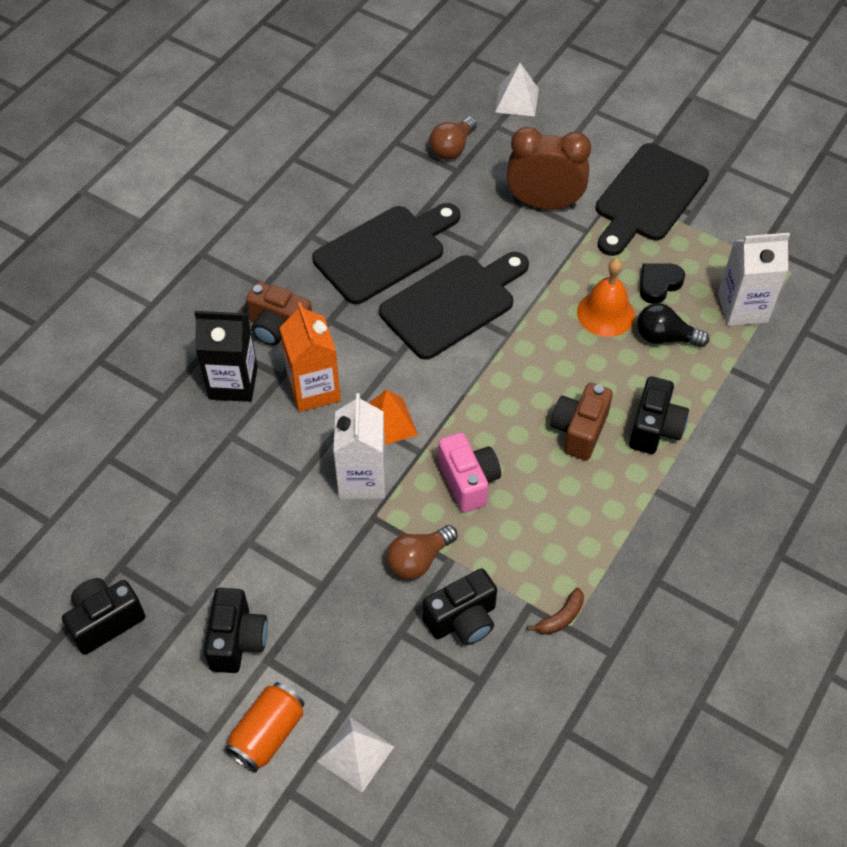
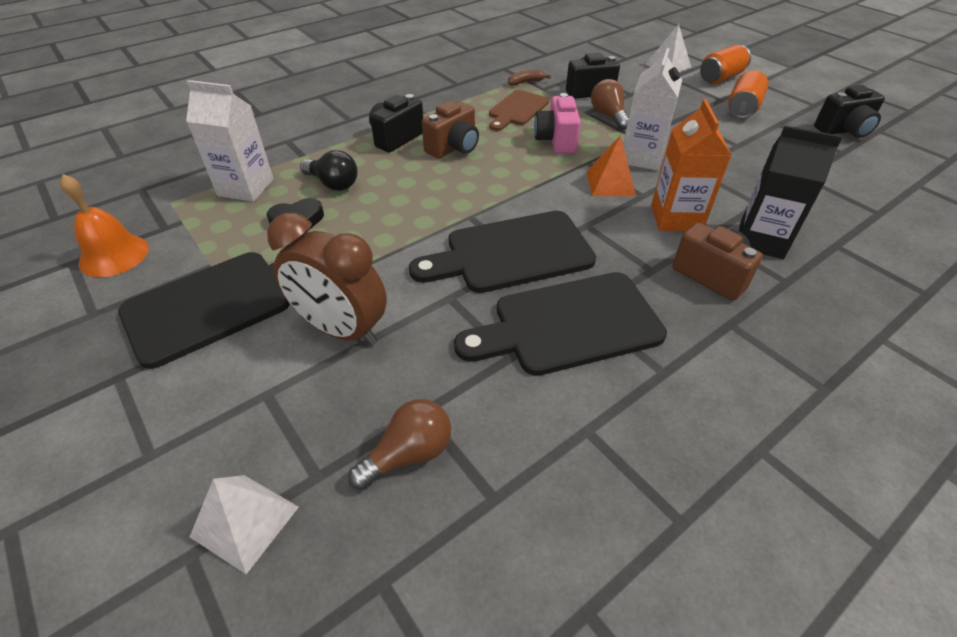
camera: 160 degrees left, 10 degrees down
(237, 640) = (742, 108): black camera -> orange can
(418, 560) = (608, 116): brown light bulb -> brown light bulb turned 90 degrees counterclockwise
(542, 536) = (517, 110): none -> brown cutting board
(605, 313) = (367, 211): orange bell -> orange bell (114, 255)

